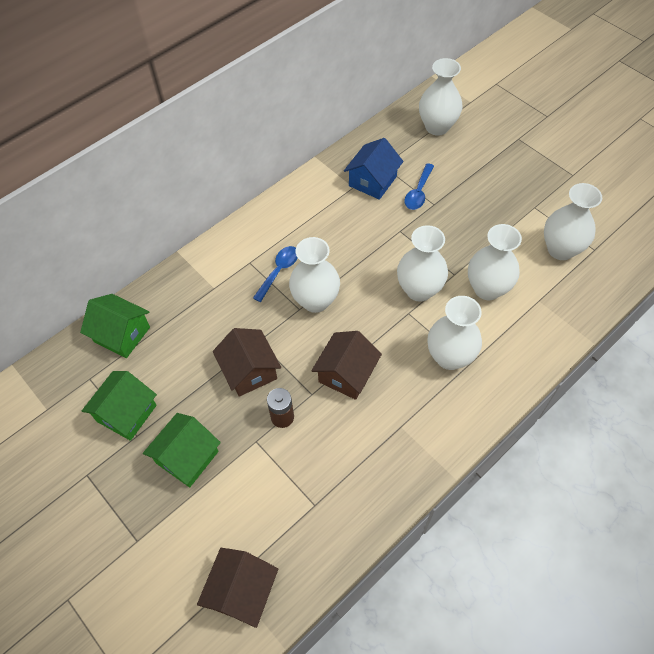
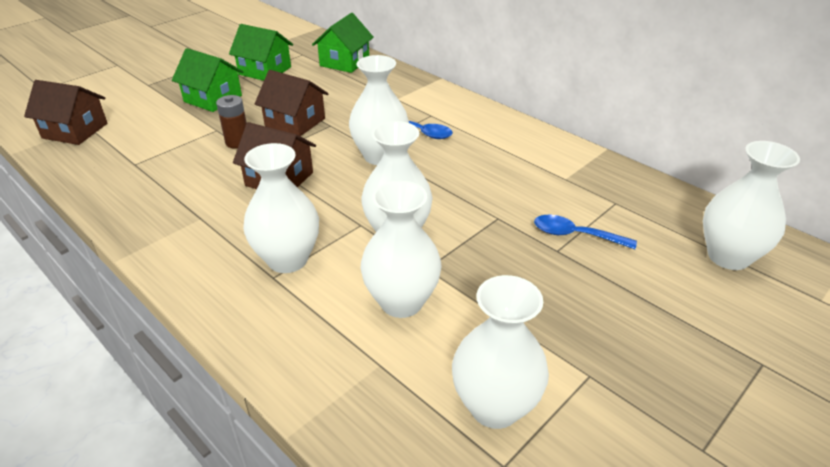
camera: 85 degrees right, 20 degrees down
(249, 371) = (295, 122): brown house -> brown house turned 60 degrees clockwise
(372, 181) = (581, 194): blue house -> none

